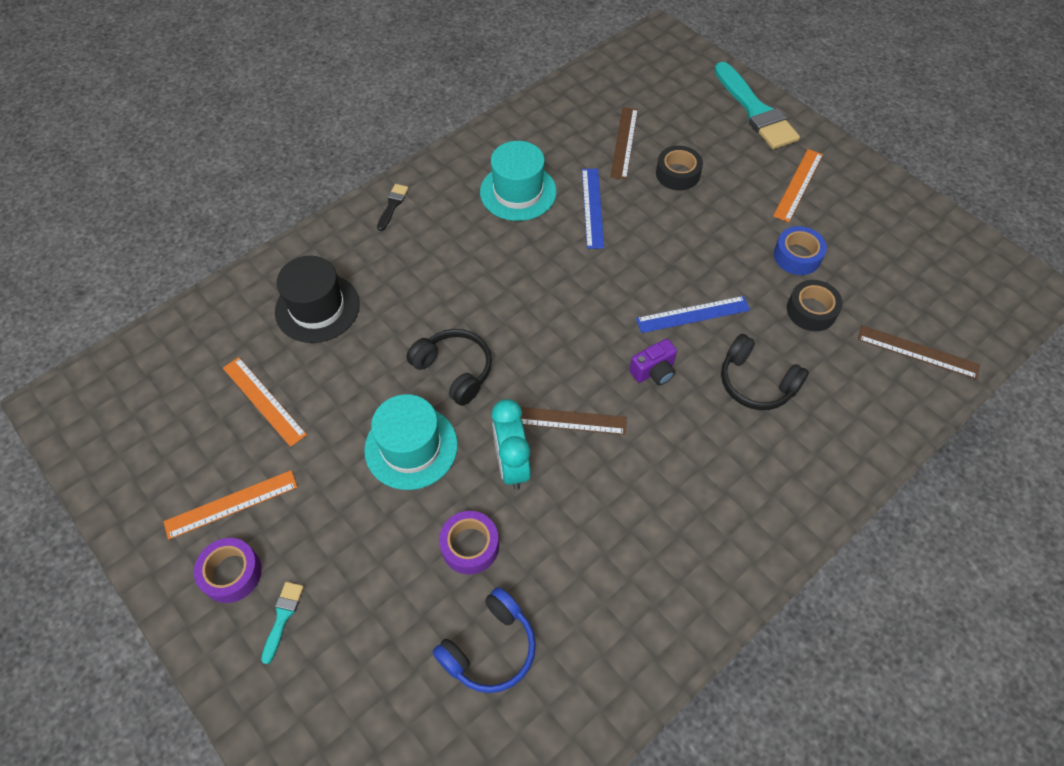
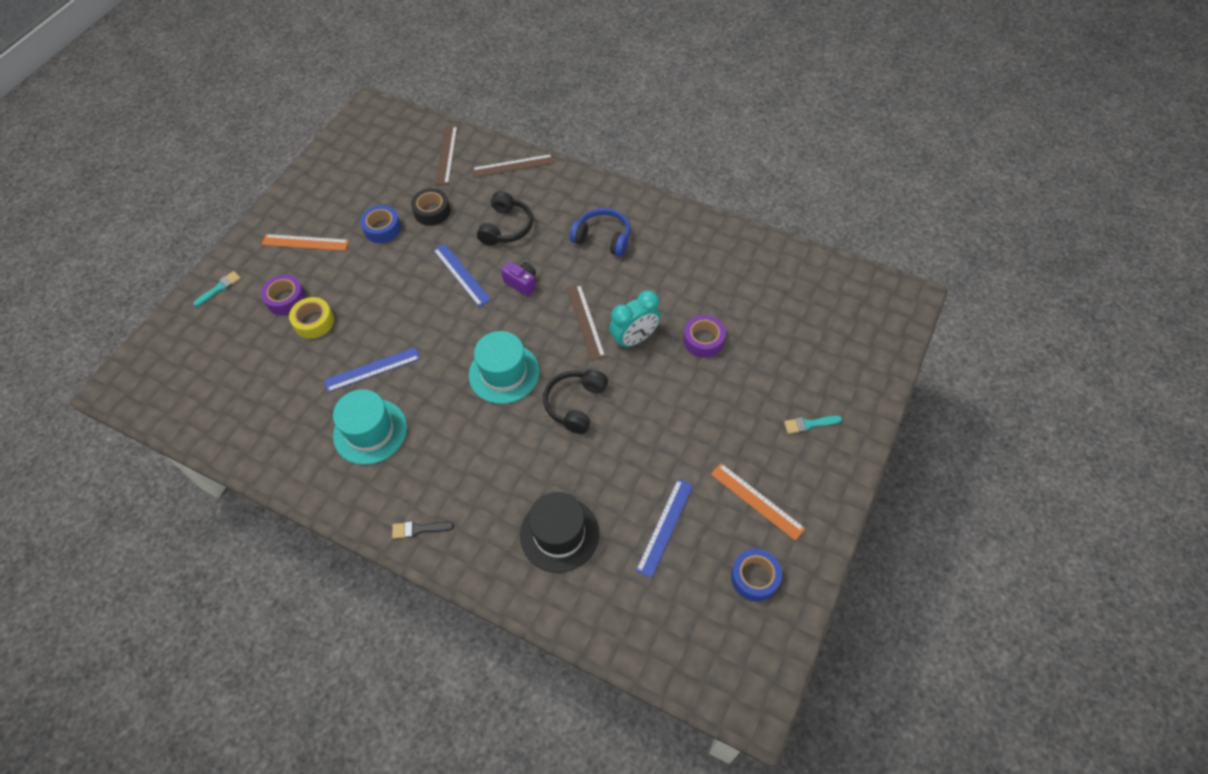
camera: 110 degrees left, 0 degrees up
(157, 461) = (755, 577): none -> blue tape
(231, 573) = (802, 471): purple tape -> purple tape (286, 299)
(264, 401) = (665, 527): orange ruler -> blue ruler
(411, 447) = (652, 404): turquoise hat -> turquoise hat (504, 373)
(490, 648) = (758, 306): blue headphones -> blue headphones (603, 238)
(624, 142) = (284, 371): brown ruler -> brown ruler (513, 166)
(677, 174) = (314, 322): black tape -> yellow tape
(755, 111) = (219, 288): turquoise brush -> turquoise brush, size x0.44

